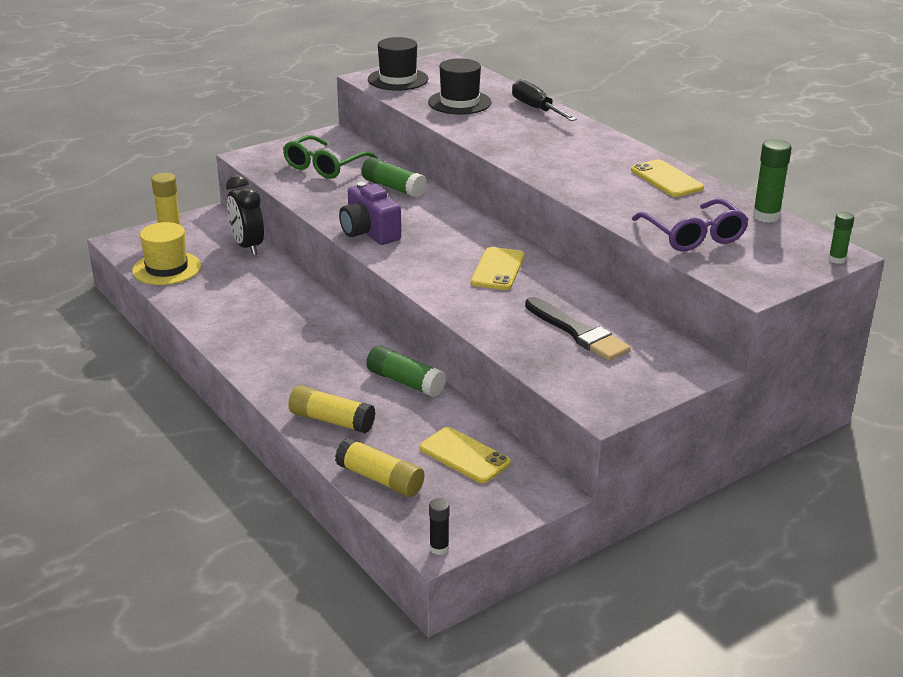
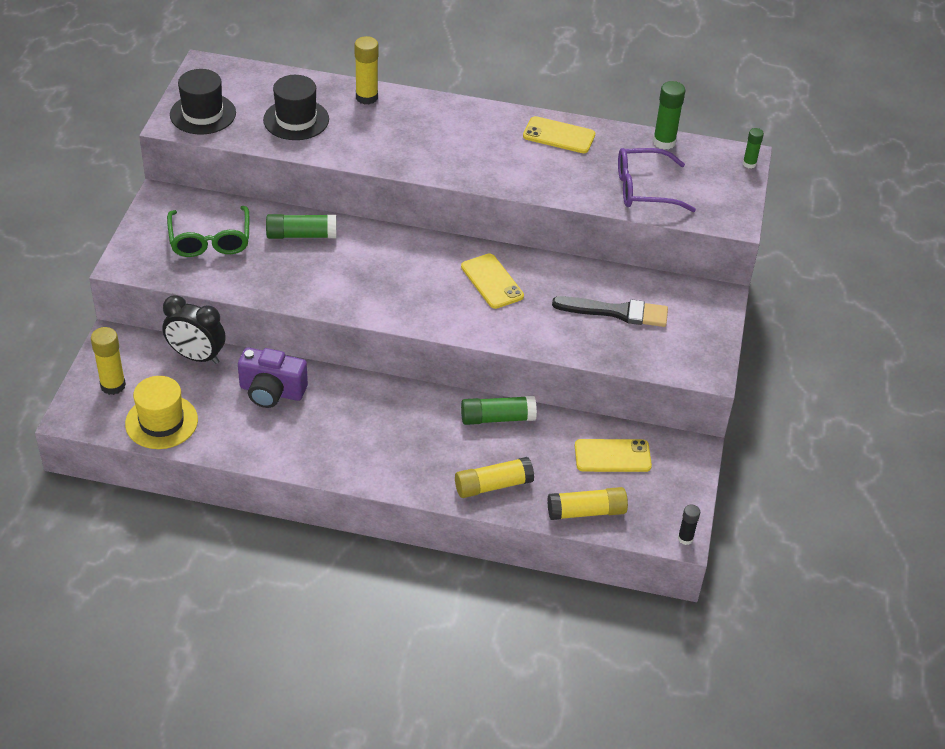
camera: 45 degrees left, 15 degrees up
(369, 232) = (350, 297): purple camera -> purple camera (272, 391)
(536, 109) = (366, 97): black screwdriver -> yellow glue stick
(693, 236) = (644, 189): purple glasses -> purple glasses turned 150 degrees clockwise

